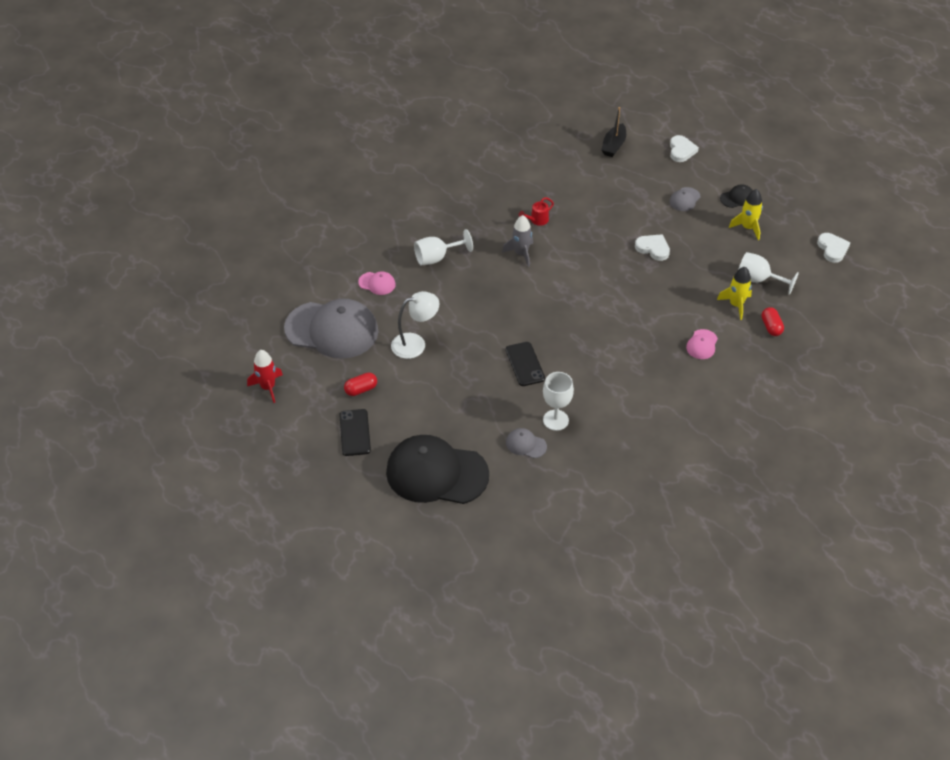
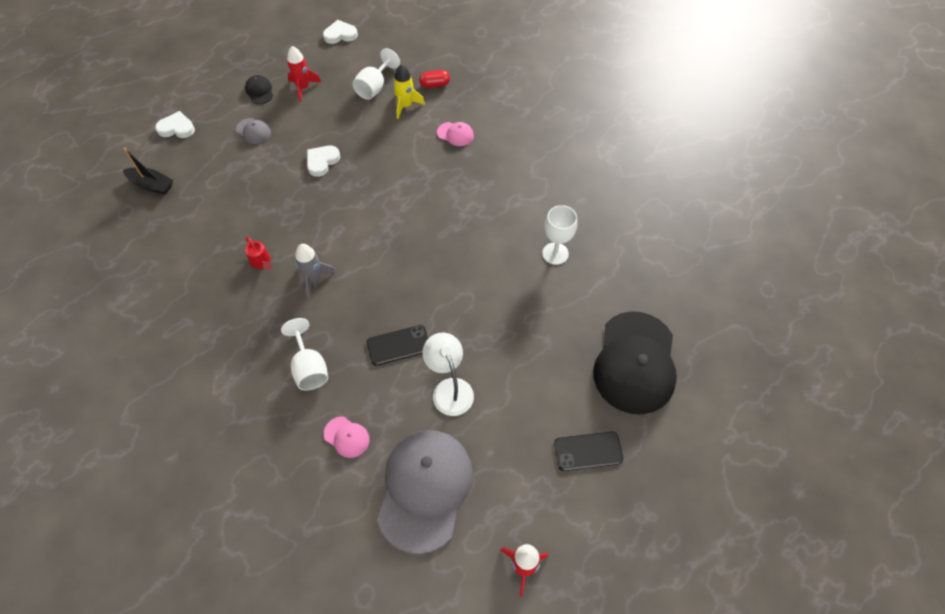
camera: 90 degrees left, 10 degrees up
(361, 389) = (522, 447): red capsule -> none
(377, 283) = (347, 437): pink cap -> pink cap turned 105 degrees clockwise
(524, 364) = (481, 279): black phone -> black phone (398, 345)
(526, 444) = (588, 280): grey cap -> none
(747, 228) = (303, 88): yellow rocket -> red rocket

